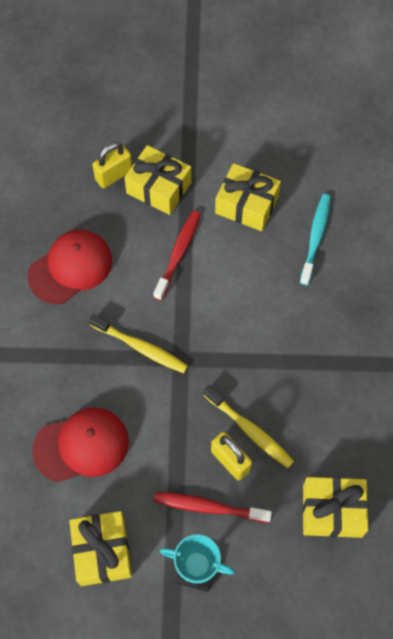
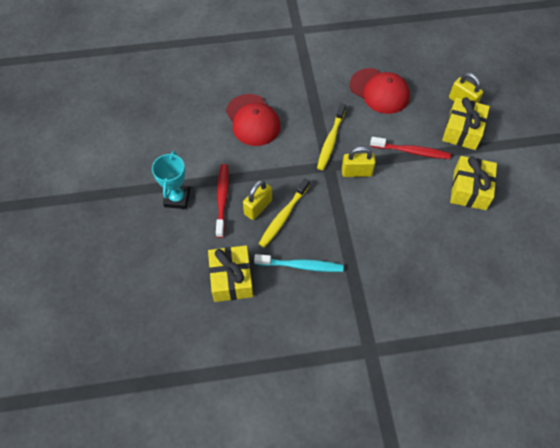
camera: 80 degrees right, 5 degrees down
(102, 551) = (184, 144): yellow gift -> none
(197, 326) = (356, 172): none -> yellow padlock
(315, 238) = (458, 242): turquoise toothbrush -> turquoise toothbrush (301, 265)

